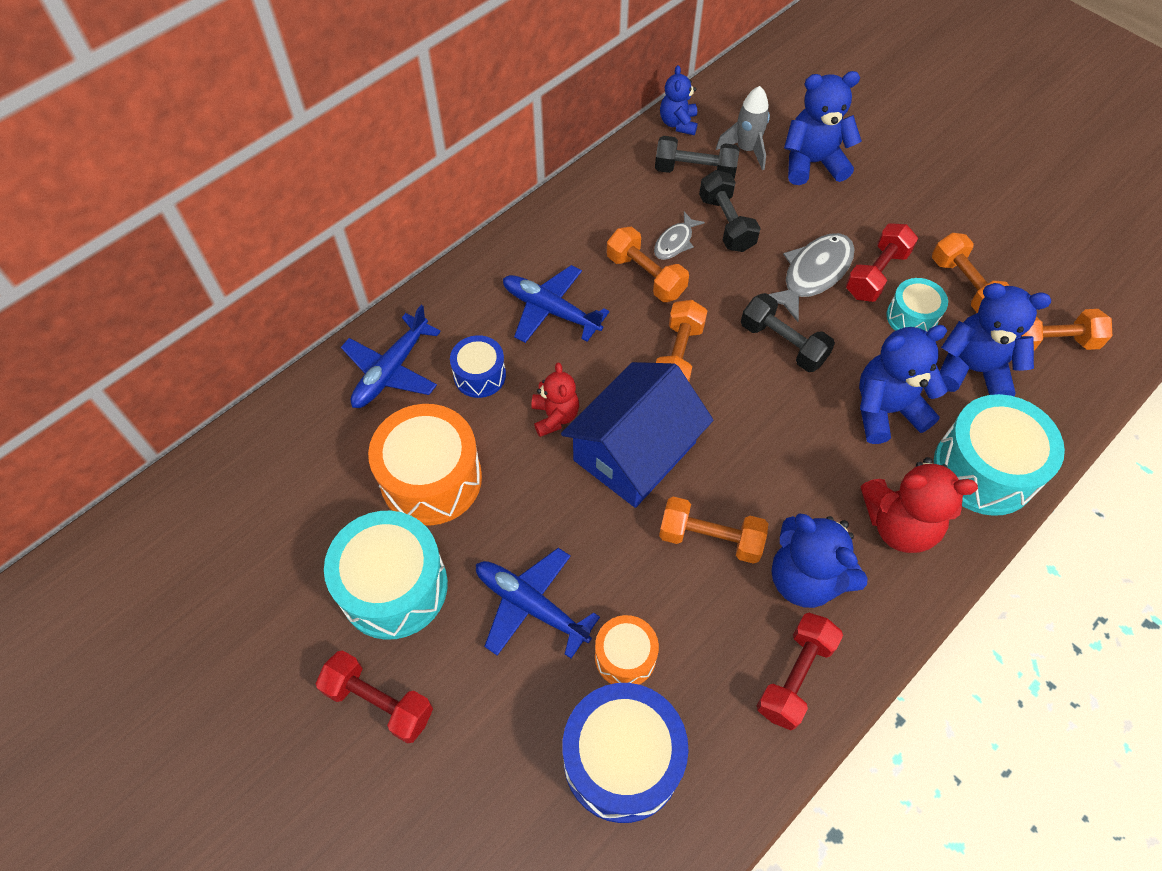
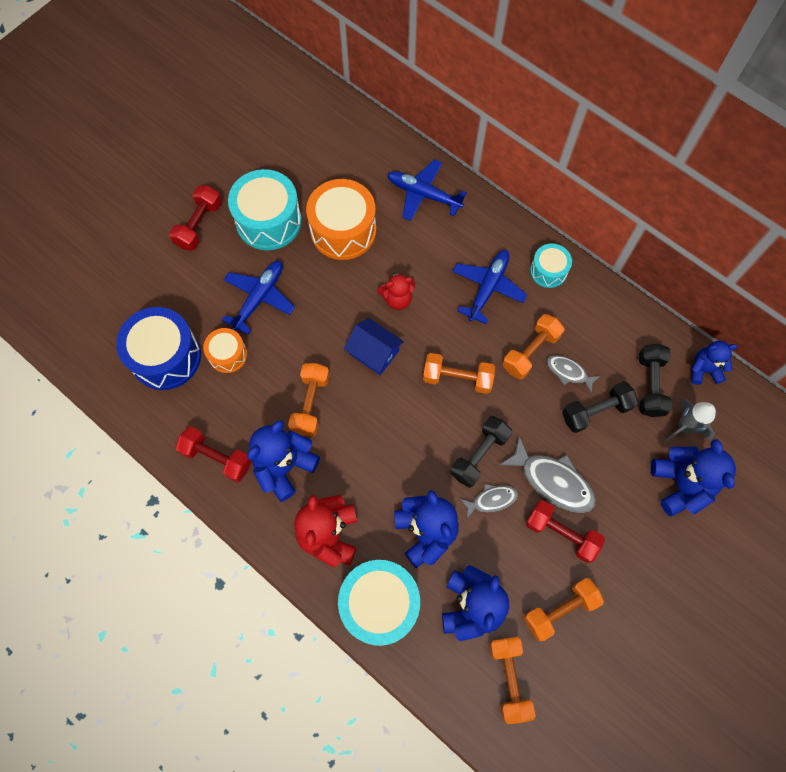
camera: 85 degrees right, 10 degrees up
(479, 375) = (426, 248): blue drum -> none
(634, 451) = (374, 352): blue house -> blue house, size x0.57
(840, 337) = (491, 500): none -> grey fish
(911, 317) = (519, 560): turquoise drum -> turquoise drum (548, 271)

